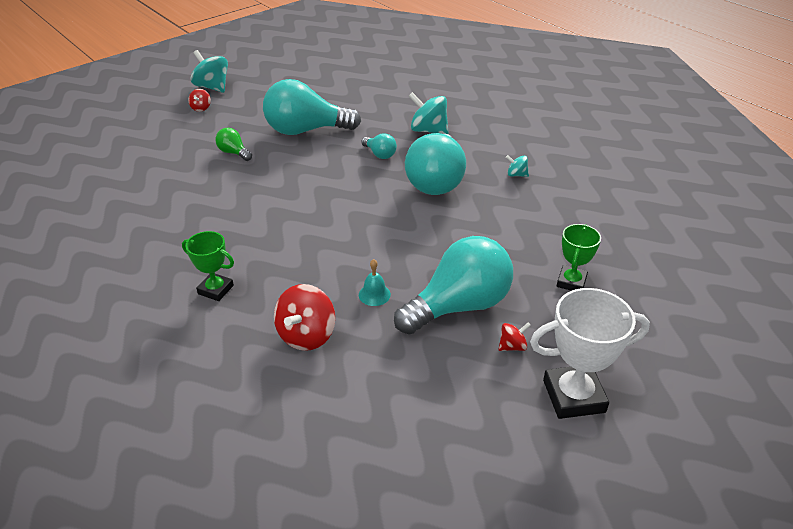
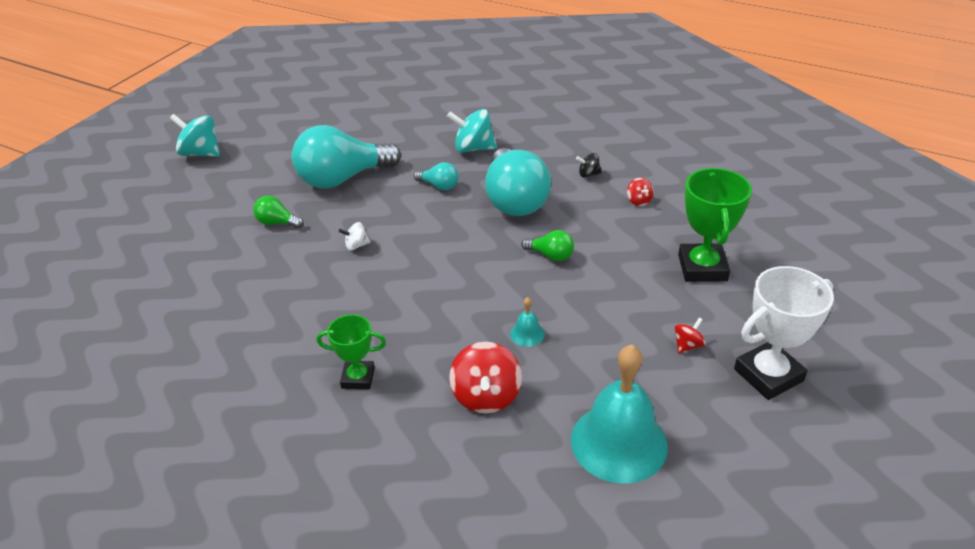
camera: 20 degrees left, 0 degrees up
(201, 108) = (203, 180): red spinning top -> red spinning top (638, 201)
(282, 185) = (356, 245): none -> white spinning top
(394, 410) = (618, 442): none -> turquoise bell
(437, 235) = (550, 255): none -> green light bulb
(459, 306) = (615, 321): turquoise light bulb -> none
(516, 175) = (588, 174): turquoise spinning top -> black spinning top
(571, 282) = (702, 268): green trophy -> green trophy, size x1.64

